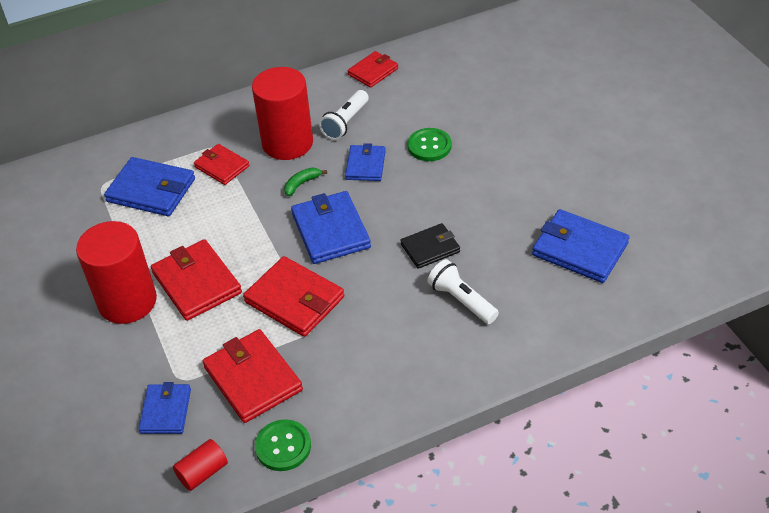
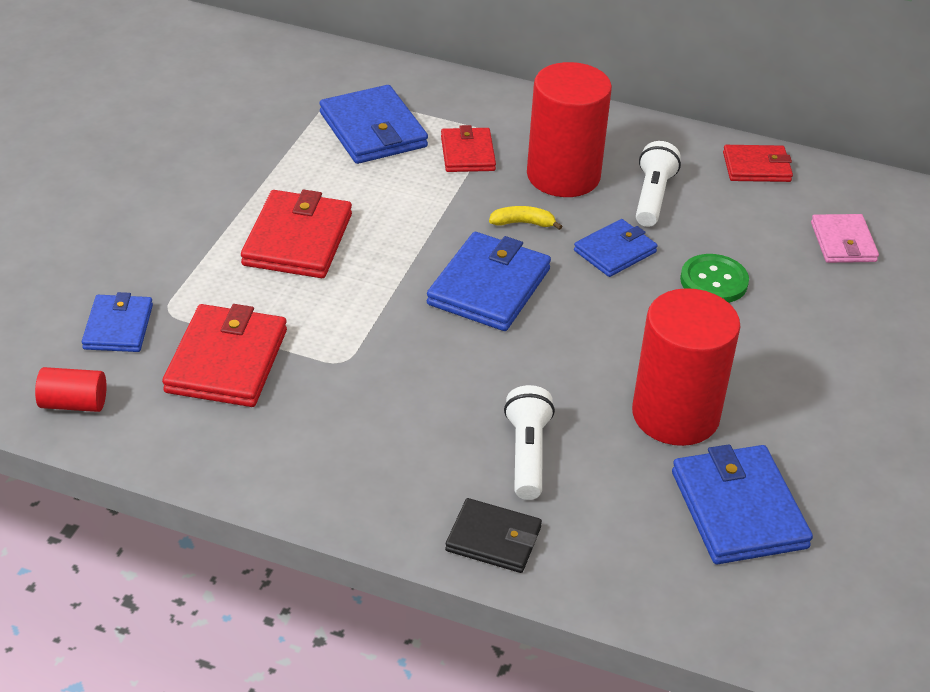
camera: 40 degrees right, 5 degrees down
(127, 301) = (218, 210): red cylinder -> red cylinder (675, 415)
(166, 411) = (118, 327): blue wallet -> blue wallet turned 45 degrees counterclockwise
(283, 446) = (168, 441): green button -> none
(294, 299) = (363, 322): red wallet -> none
(302, 184) = (523, 223): green banana -> yellow banana
(345, 123) = (652, 197): white flashlight -> white flashlight turned 120 degrees clockwise
(430, 248) = (568, 379): black wallet -> black wallet (493, 539)
(459, 83) = (843, 242): none -> pink wallet

